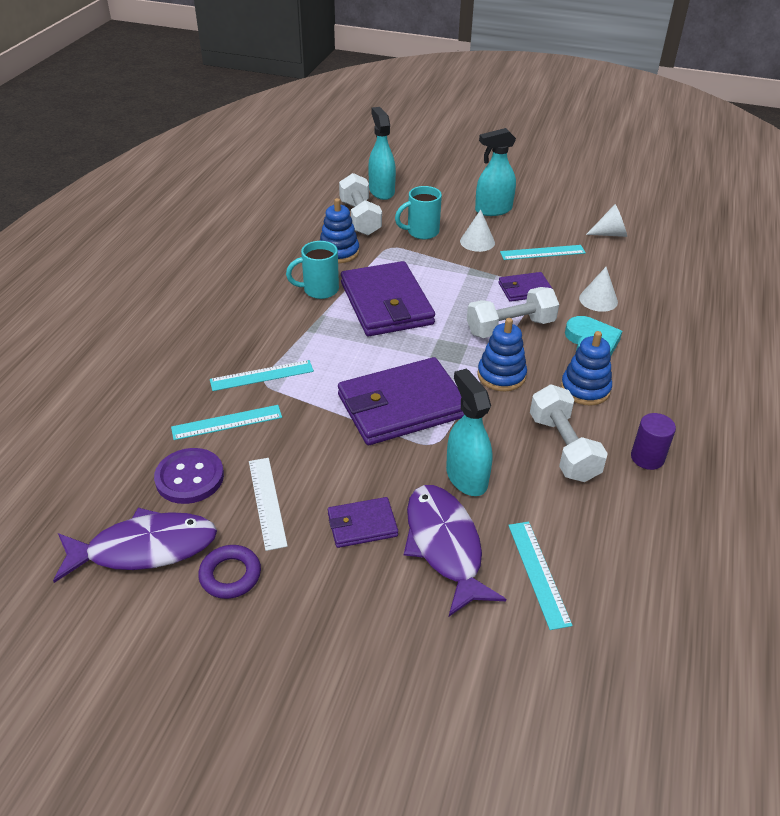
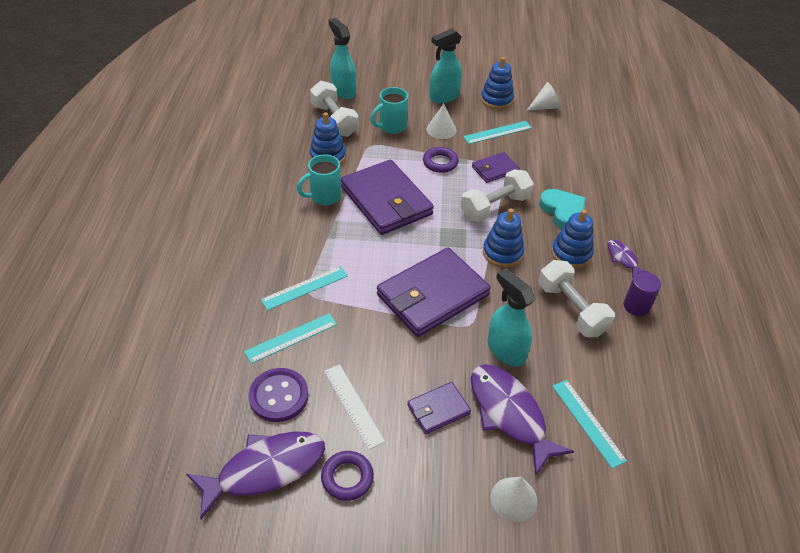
camera: 15 degrees left, 5 degrees up
(463, 274) = (440, 163): none -> purple ring
(554, 220) = (496, 100): none -> blue stacking toy
(598, 300) = (555, 170): white cone -> white cone (514, 499)
(648, 404) = (622, 258): none -> purple fish

